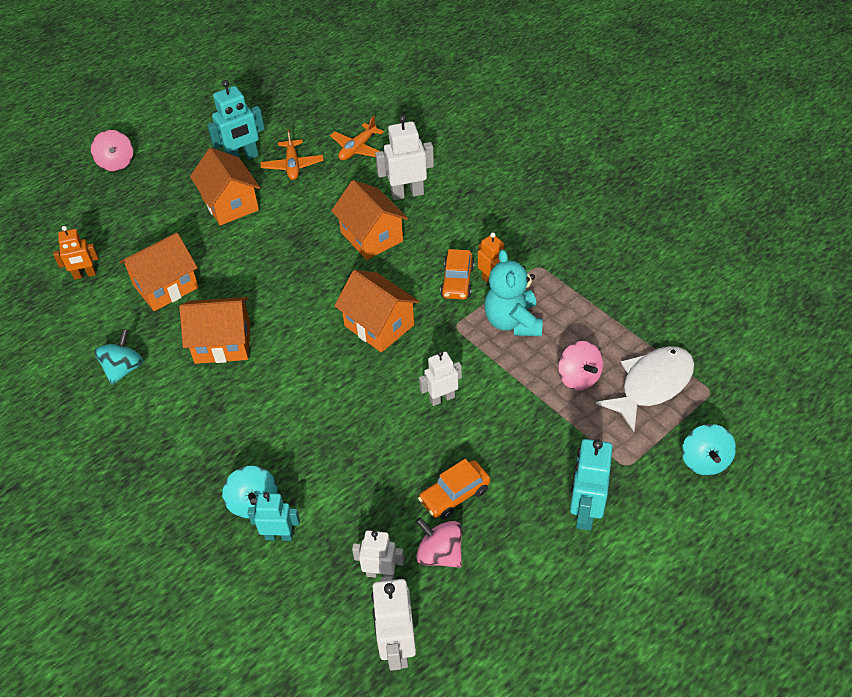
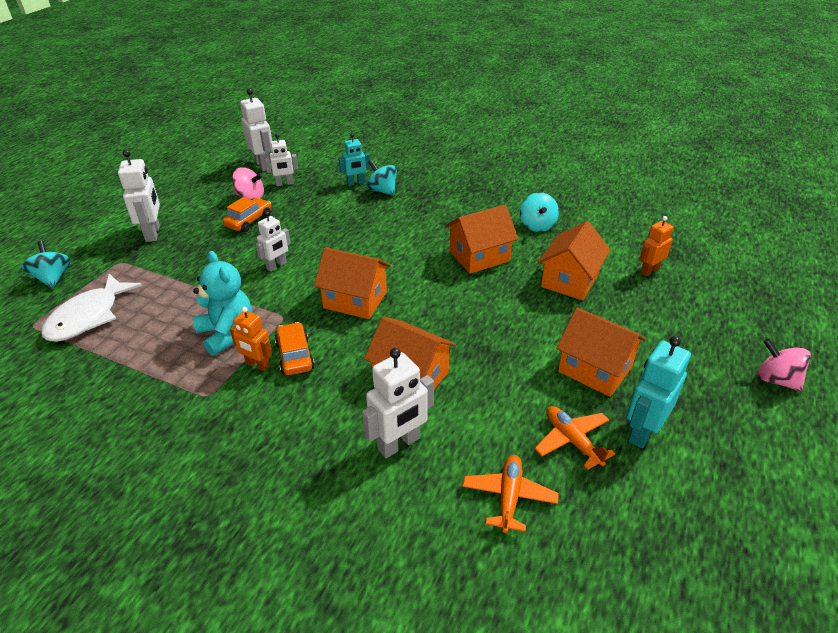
camera: 155 degrees right, 10 degrees down
(578, 377) = (158, 306): pink spinning top -> none
(585, 511) = (153, 233): turquoise robot -> white robot

